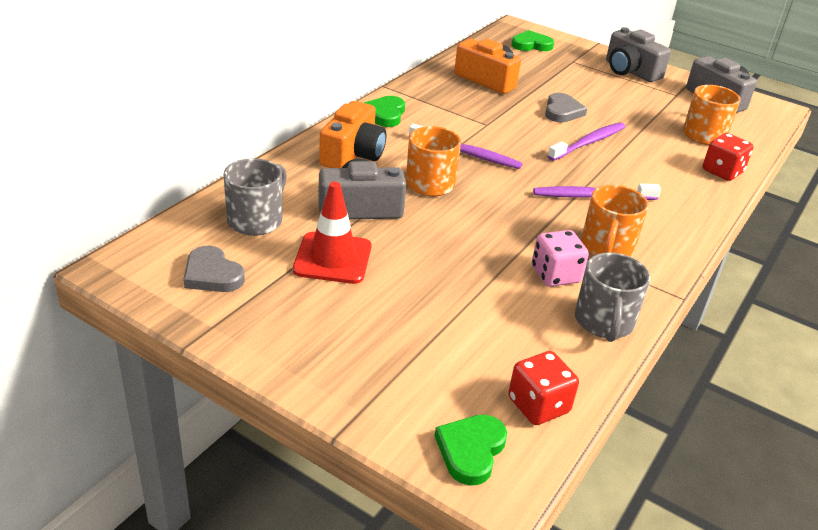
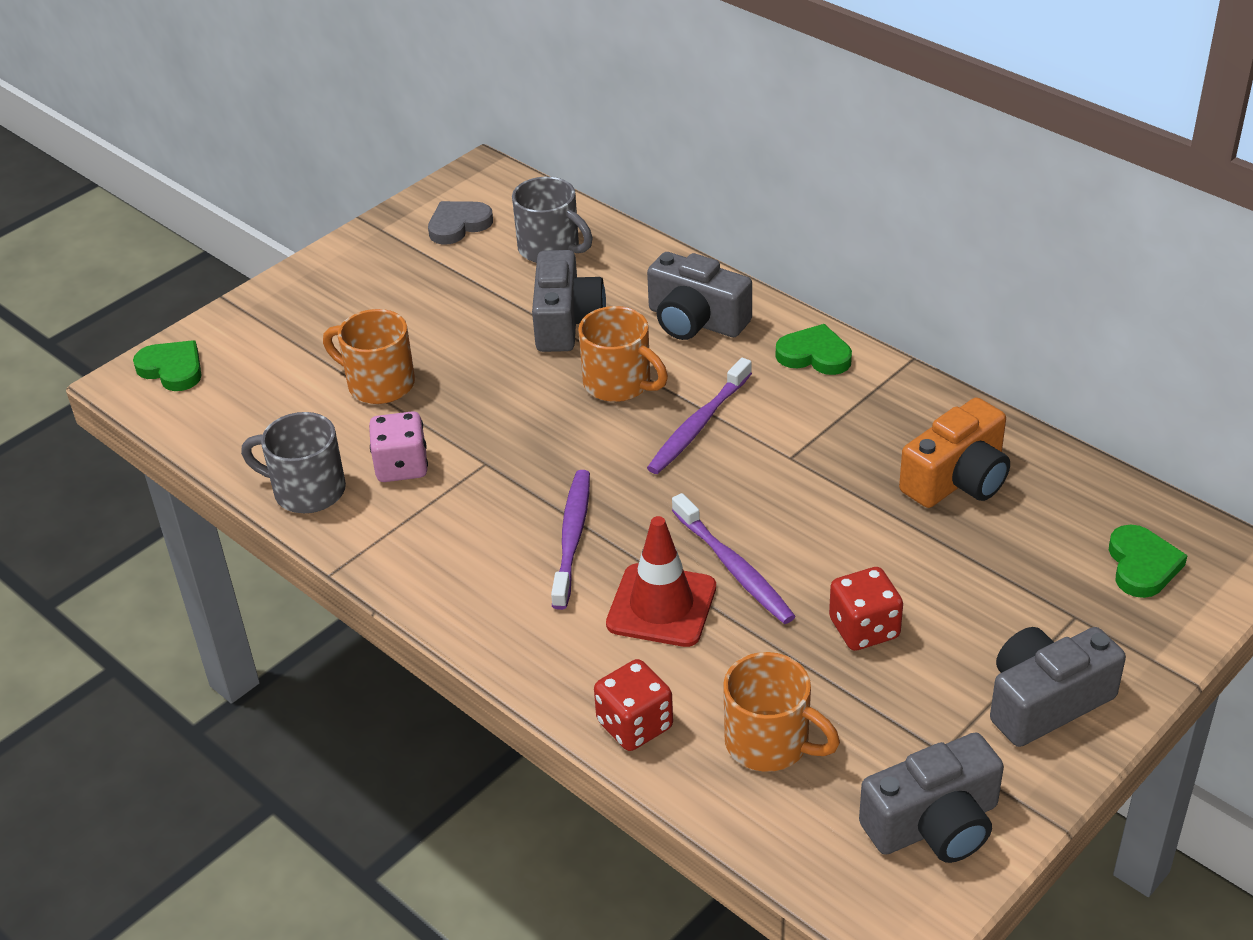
camera: 105 degrees right, 5 degrees up
(332, 258) = (470, 299): red traffic cone -> red traffic cone (661, 606)
(353, 154) = (695, 321): orange camera -> grey camera
(538, 405) = (206, 418): red dice -> red dice (864, 629)
(562, 111) = (845, 556): grey heart -> none
(607, 248) = (447, 525): orange mug -> orange mug (379, 384)

